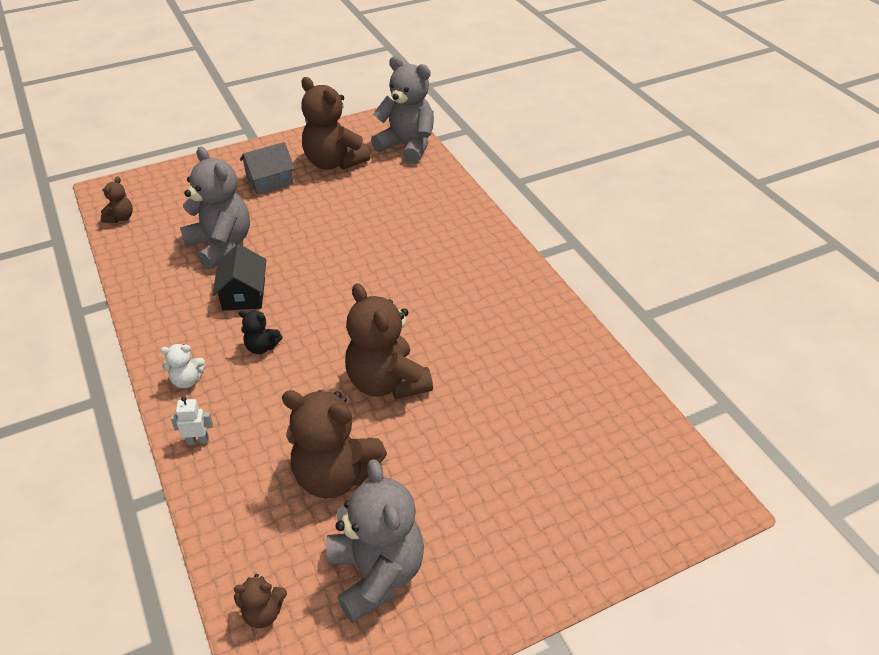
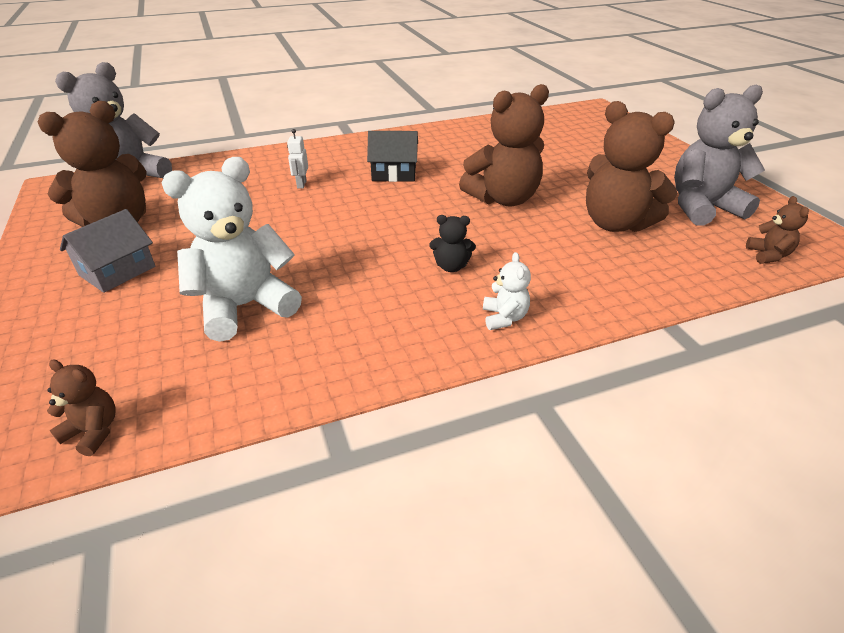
camera: 85 degrees left, 5 degrees down
(198, 440) = (595, 303): white robot -> white robot (301, 184)
(221, 245) = (245, 306): grey teddy bear -> white teddy bear
(244, 294) = (356, 283): black house -> black house (394, 173)
(262, 347) = (451, 266): black teddy bear -> black teddy bear turned 75 degrees clockwise
(270, 181) = (117, 271): grey house -> grey house turned 60 degrees clockwise
(335, 475) = (615, 224): brown teddy bear -> brown teddy bear turned 105 degrees clockwise

